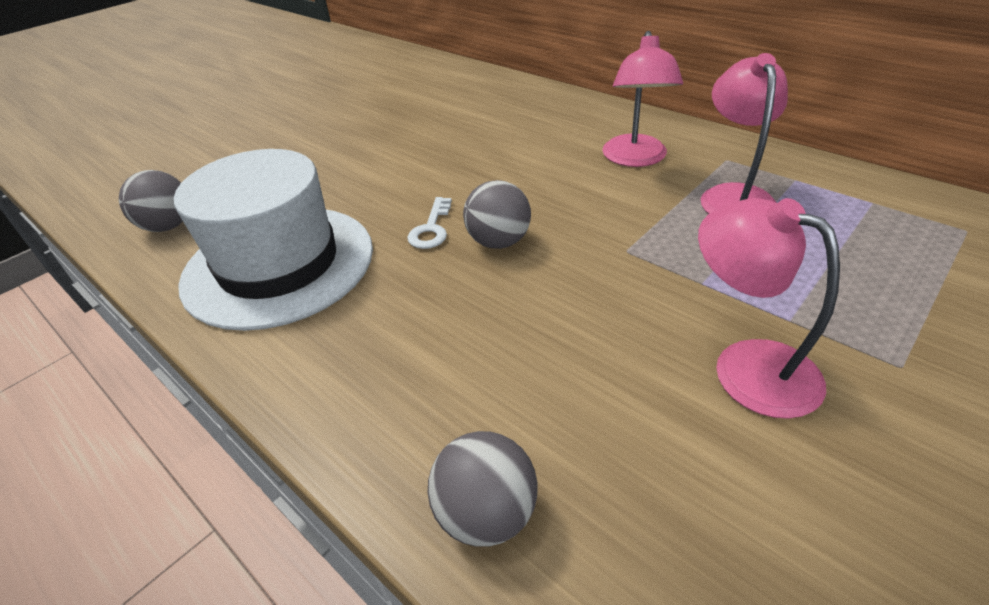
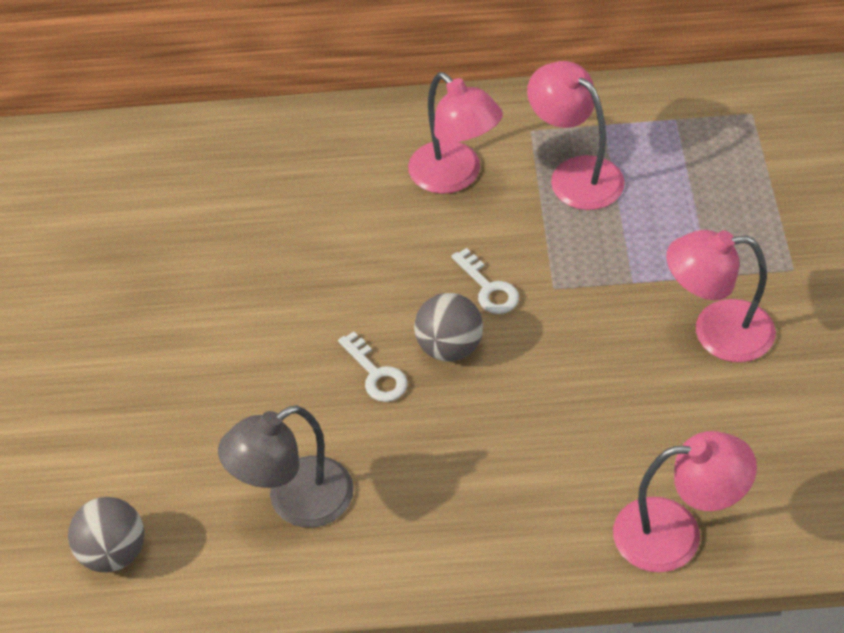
camera: 45 degrees left, 10 degrees up
(279, 264) = (295, 502): white hat -> grey lamp
(486, 514) = (676, 533): grey ball -> pink lamp
(575, 225) = (488, 288): none -> white key

